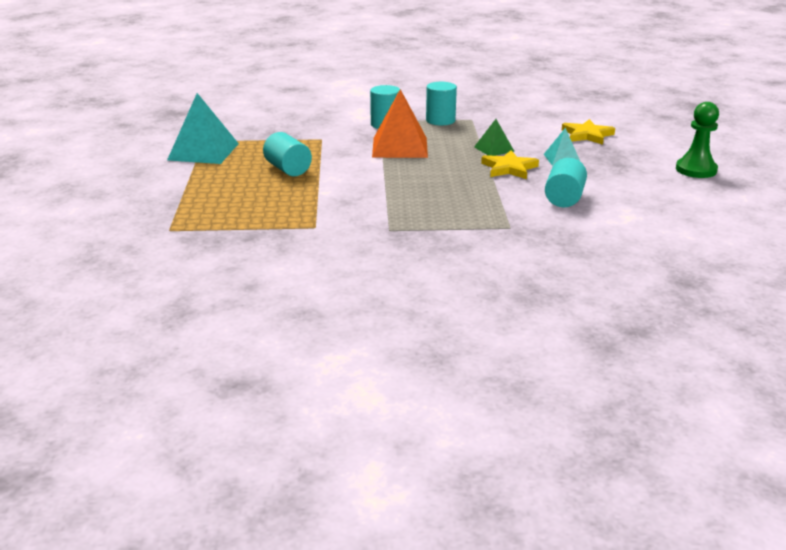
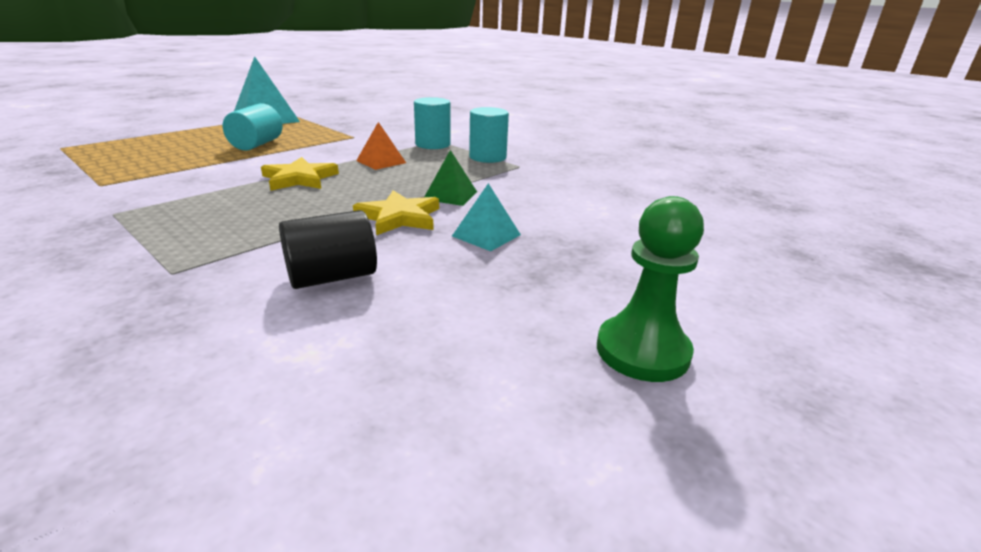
camera: 45 degrees right, 0 degrees up
(399, 147) = (381, 161): orange pyramid -> orange pyramid, size x0.53
(564, 198) = (332, 277): turquoise cylinder -> black cylinder
(587, 135) = (602, 226): yellow star -> yellow star (299, 178)

